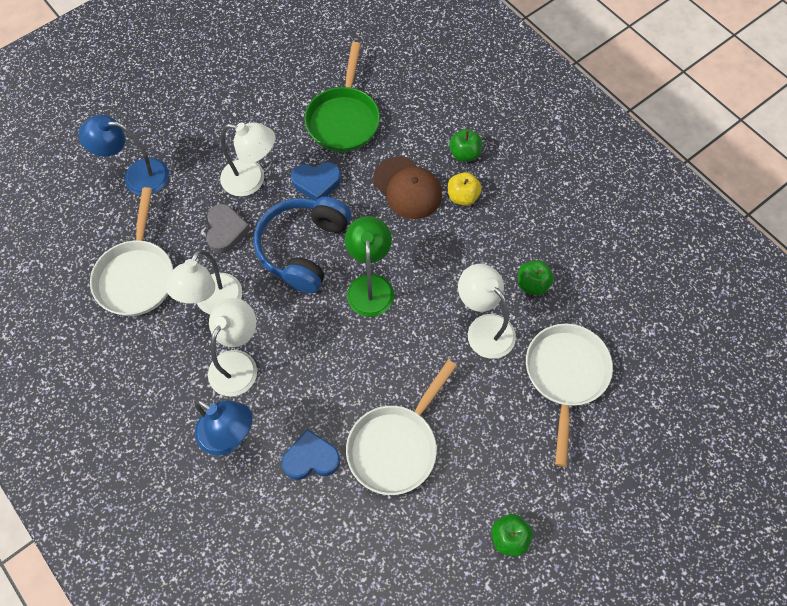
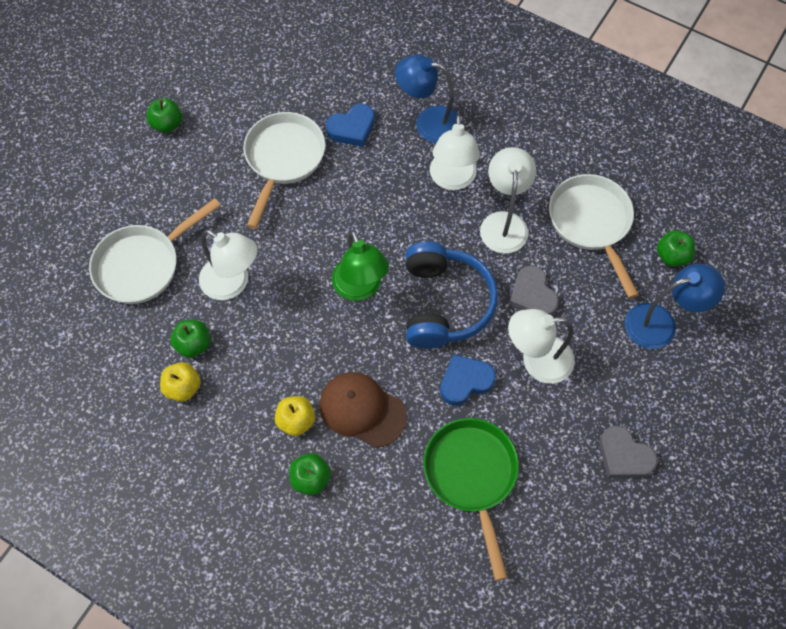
camera: 160 degrees right, 0 degrees up
(89, 225) = (671, 256): none -> green apple
(227, 98) = (624, 456): none -> grey heart
(549, 251) = (183, 387): none -> yellow apple
(565, 375) = (143, 265): white pan -> white pan turned 60 degrees clockwise

